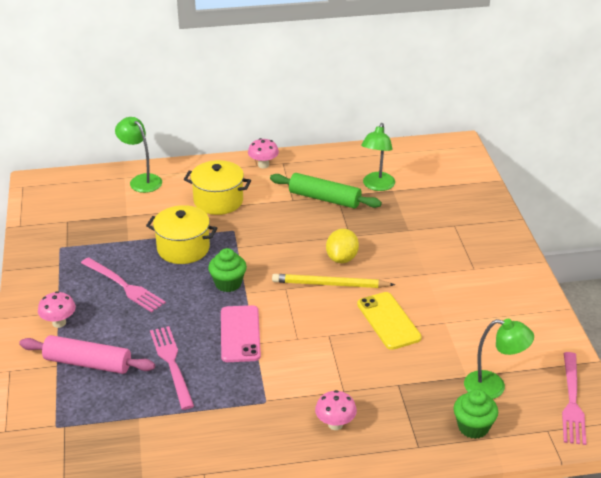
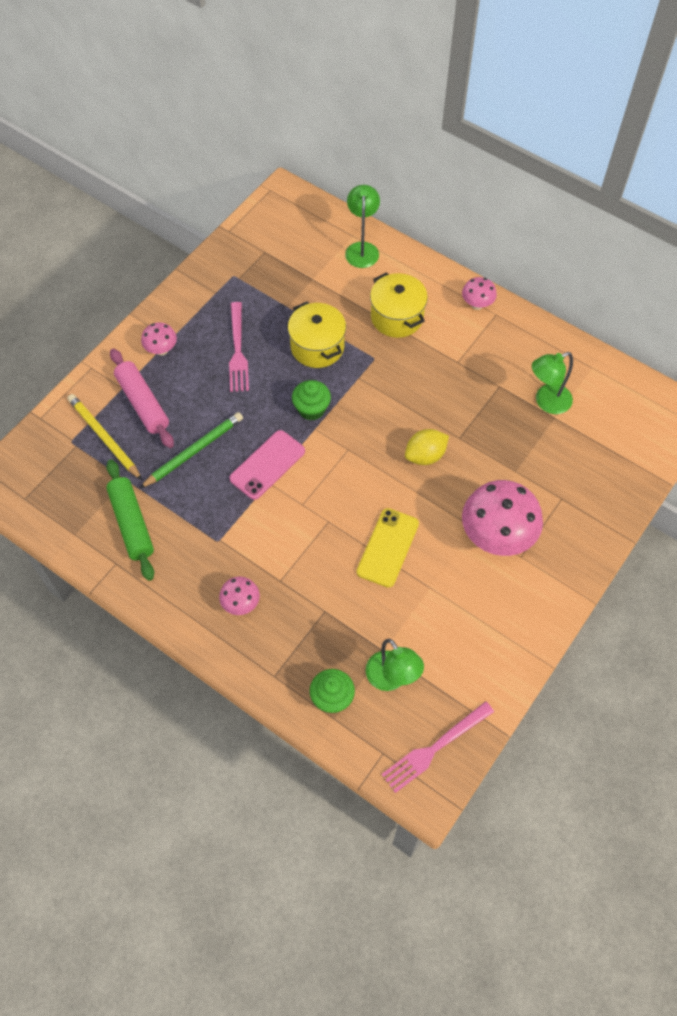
camera: 45 degrees right, 25 degrees up
(172, 364) = (194, 451): pink fork -> green pencil
(324, 198) = (485, 381): green rolling pin -> green rolling pin (132, 523)
(330, 284) = (386, 474): yellow pencil -> yellow pencil (104, 437)
(445, 269) = (496, 536): none -> pink mushroom

